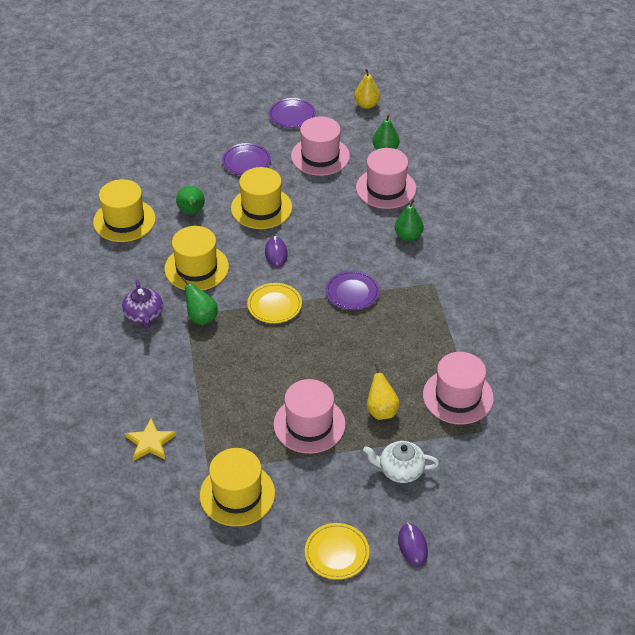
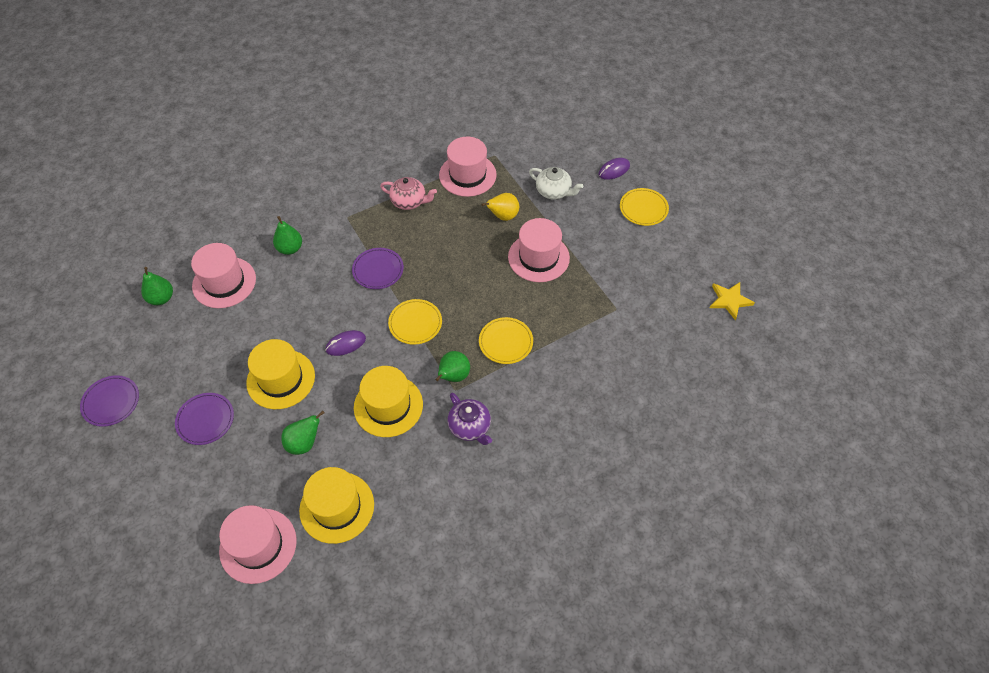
camera: 110 degrees left, 10 degrees up
(144, 315) = (470, 427): purple teapot -> purple teapot turned 90 degrees clockwise
(150, 442) = (611, 360): yellow star -> yellow star (729, 300)
(217, 365) = (506, 342): none -> yellow plate
(237, 494) = (628, 282): yellow hat -> none
(320, 156) = (183, 352): pink hat -> pink hat (258, 545)
(366, 105) = (82, 335): yellow pear -> none
(400, 470) = (554, 192): white teapot -> white teapot turned 45 degrees counterclockwise
(436, 336) = (409, 201): none -> pink teapot

